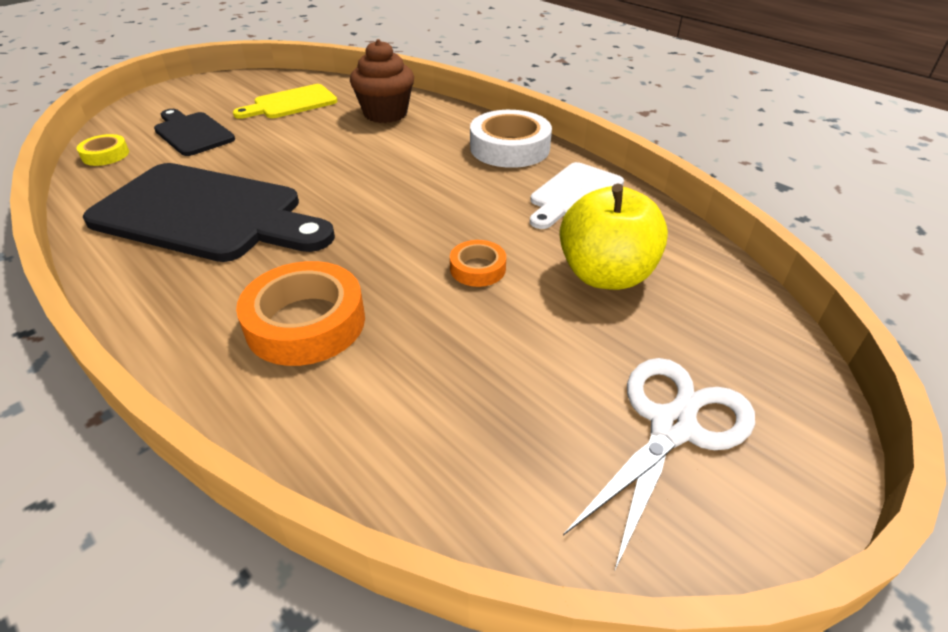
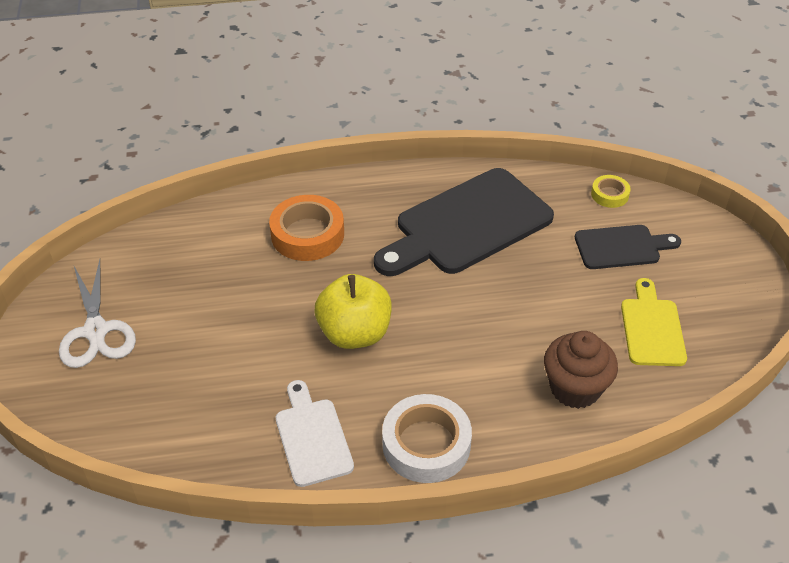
camera: 125 degrees right, 5 degrees up
(477, 268) = (281, 326): orange tape -> none
(605, 275) = (211, 386): yellow apple -> yellow apple (354, 333)

